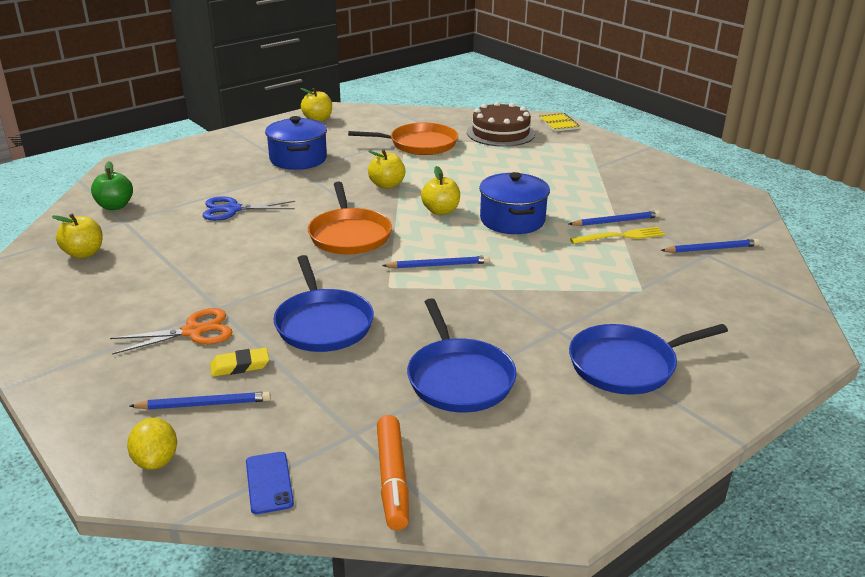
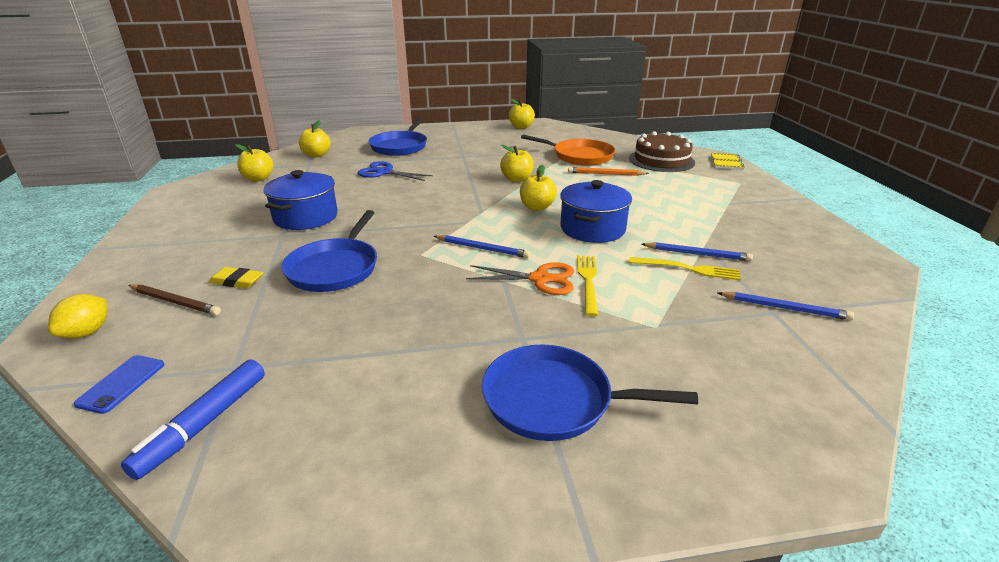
camera: 30 degrees right, 0 degrees up
(115, 206) = (316, 155): green apple -> yellow apple
(193, 331) = (245, 246): orange scissors -> orange scissors (540, 279)
(204, 404) = (174, 302): blue pencil -> brown pencil
(298, 159) = (473, 149): blue pot -> blue pot (306, 217)
(349, 235) = (442, 208): orange pan -> none
(392, 479) = (204, 424): orange marker -> blue marker
(459, 378) = (377, 351): blue pan -> blue pan (400, 146)
(465, 159) = (606, 174): none -> orange pencil
(558, 269) = (588, 281): none -> yellow fork

